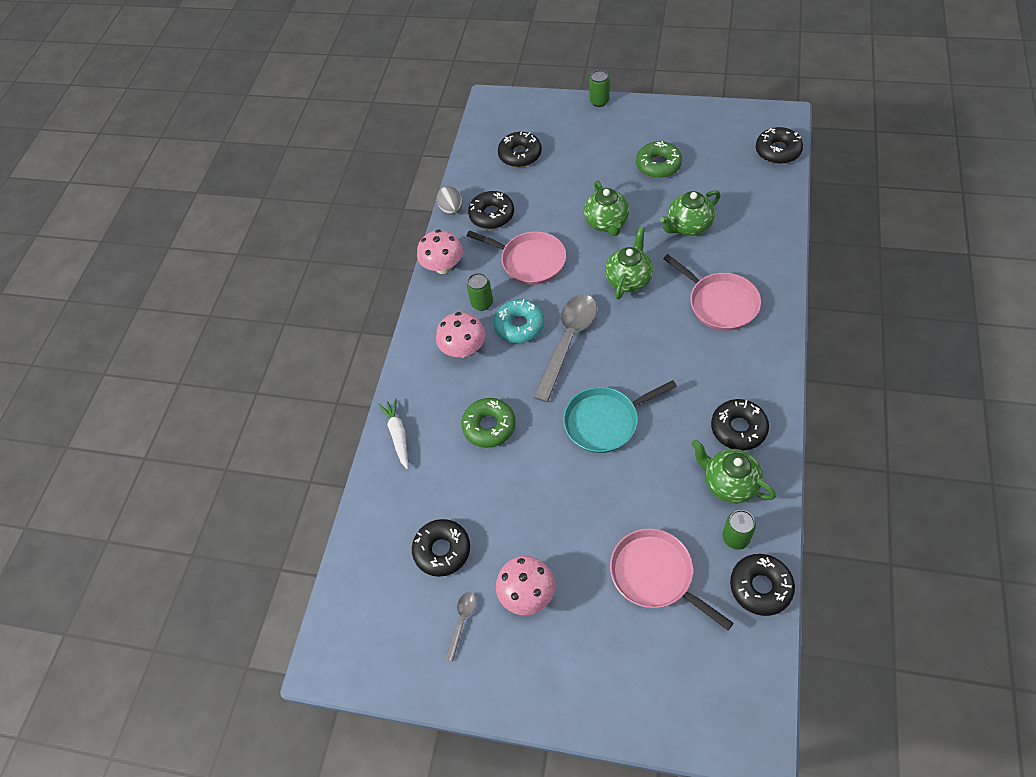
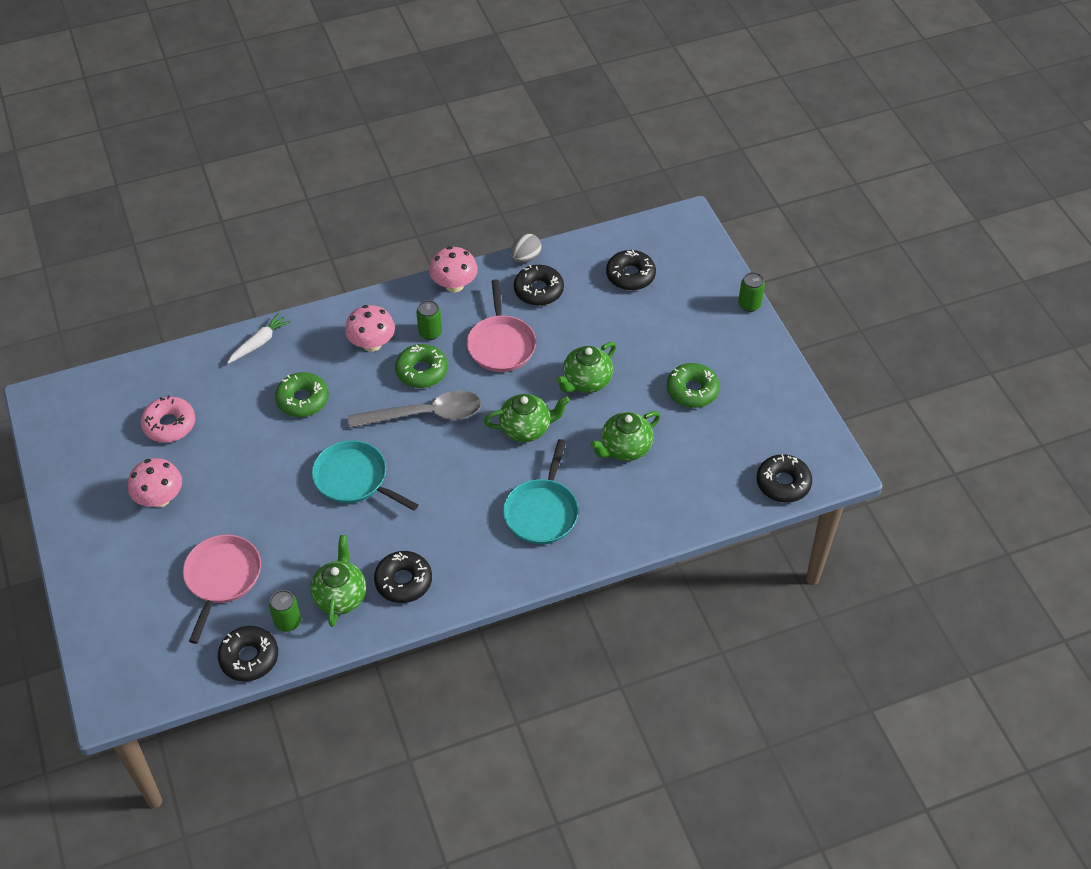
camera: 50 degrees right, 5 degrees down
(442, 550) = (169, 424): black donut -> pink donut
(462, 622) = (115, 467): grey spoon -> none
(519, 325) = (421, 371): turquoise donut -> green donut
(688, 226) = (625, 448): green teapot -> green teapot turned 60 degrees counterclockwise
(720, 303) = (542, 512): pink pan -> turquoise pan

